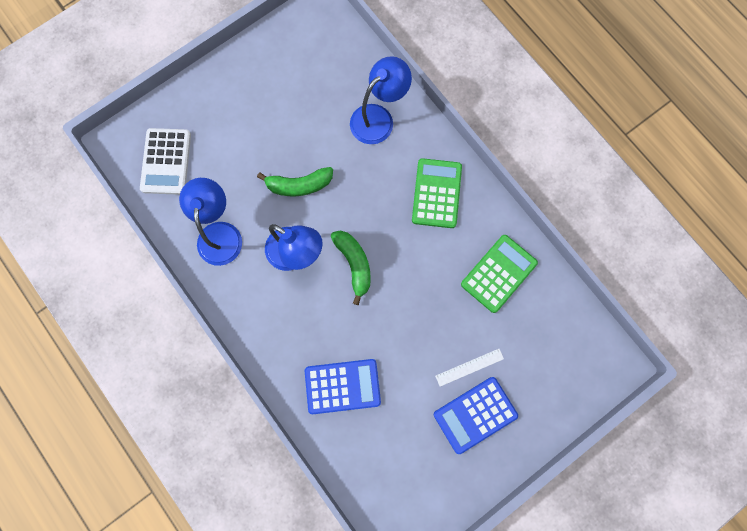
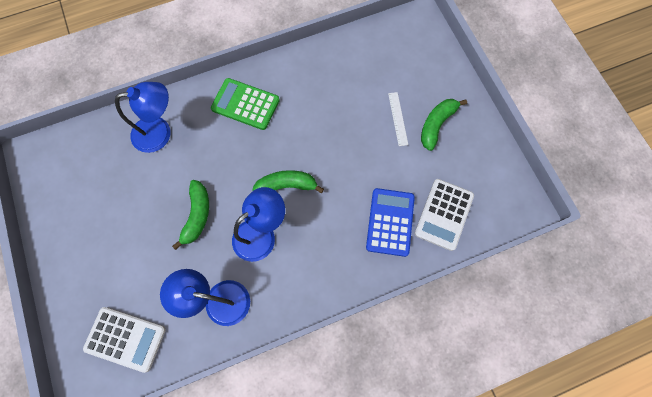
camera: 75 degrees left, 5 degrees down
(366, 445) = (443, 214): none -> white calculator
(378, 118) = (160, 132): blue lamp -> blue lamp turned 105 degrees clockwise
(475, 415) = (436, 124): blue calculator -> green banana
(498, 273) = (328, 77): green calculator -> none

